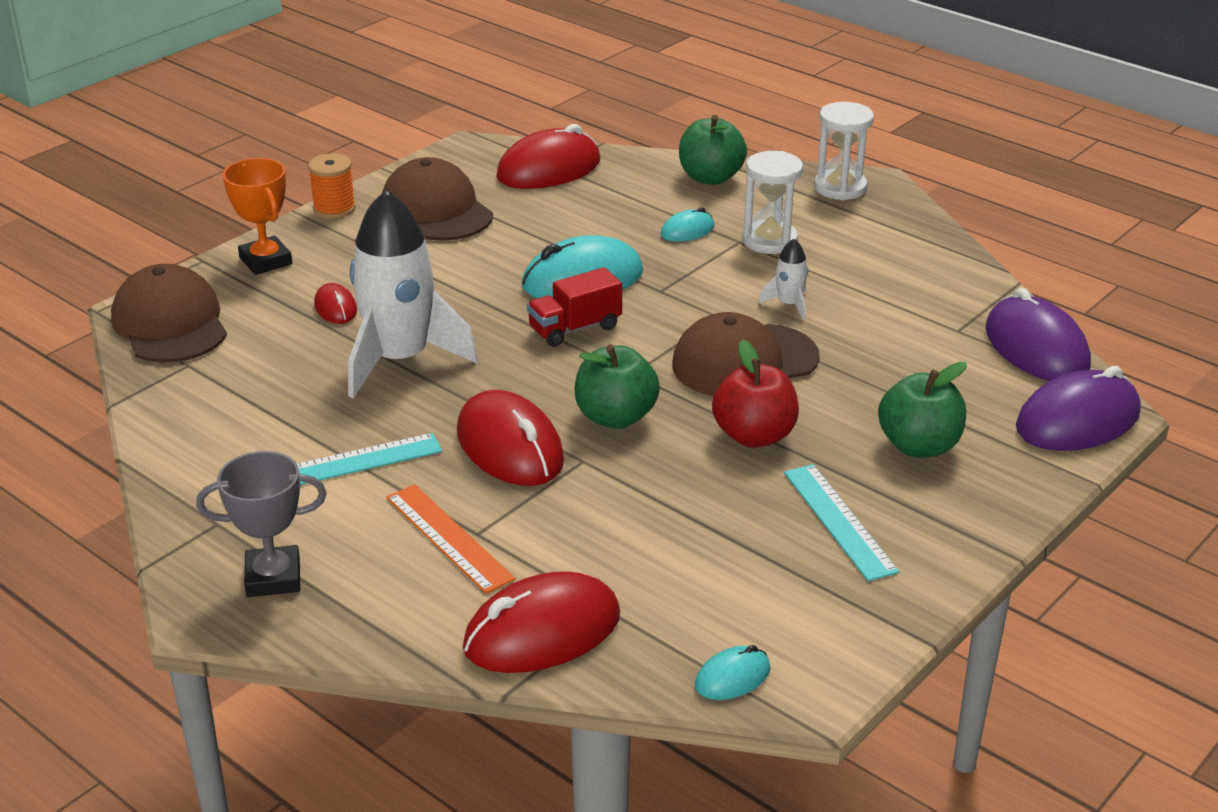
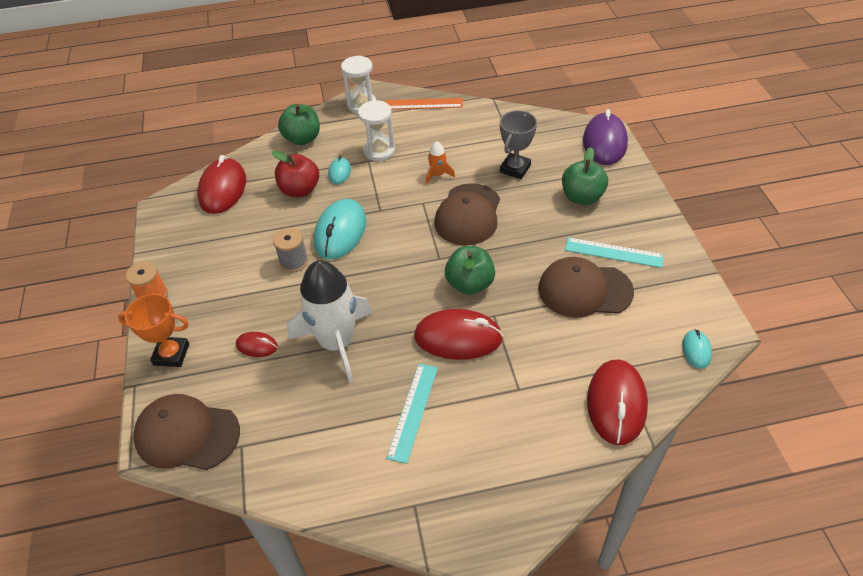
camera: 50 degrees left, 15 degrees up
(273, 577) = (486, 500): grey trophy -> grey trophy (515, 169)
(436, 210) = (208, 253): brown cap -> brown cap (584, 290)
(448, 537) = (513, 403): orange ruler -> orange ruler (423, 104)
(492, 271) = (294, 262): none -> grey spool
(575, 328) = (380, 258): red truck -> none
(754, 436) = (528, 244): red apple -> red apple (300, 190)
(789, 305) = (438, 175): white rocket -> orange rocket
(1036, 348) = (545, 123): purple mouse -> none

